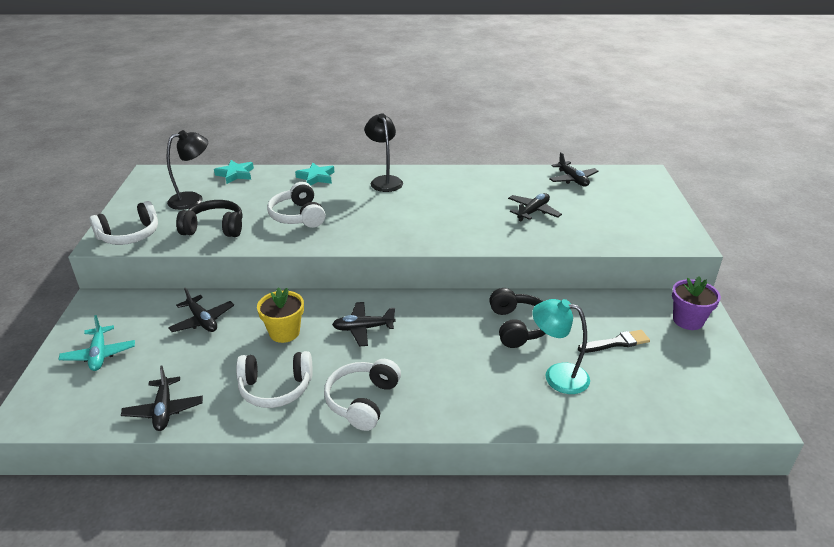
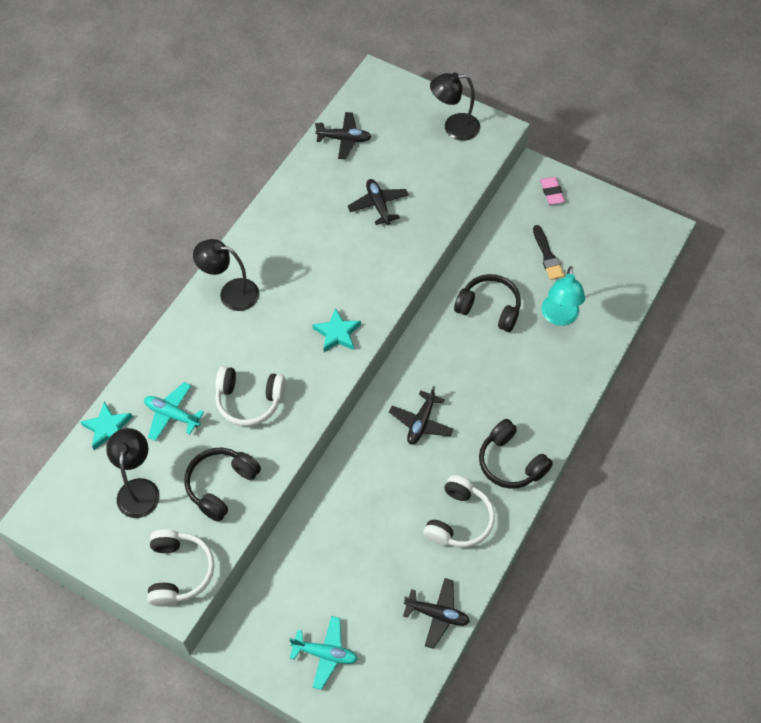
camera: 60 degrees left, 25 degrees up
(202, 321) = (327, 550): black plane -> none
(263, 192) = (172, 415): none -> turquoise plane
(284, 332) = (388, 487): yellow flower pot -> none
(316, 177) = (176, 352): turquoise star -> turquoise star (337, 333)
(362, 401) = (510, 462): white headphones -> black headphones
(557, 375) = (559, 317): turquoise lamp -> turquoise lamp turned 45 degrees counterclockwise
(616, 343) = (547, 256): black brush -> black brush turned 150 degrees clockwise
(656, 220) = (454, 128): none -> black lamp
(688, 320) = (551, 192): purple flower pot -> pink eraser

